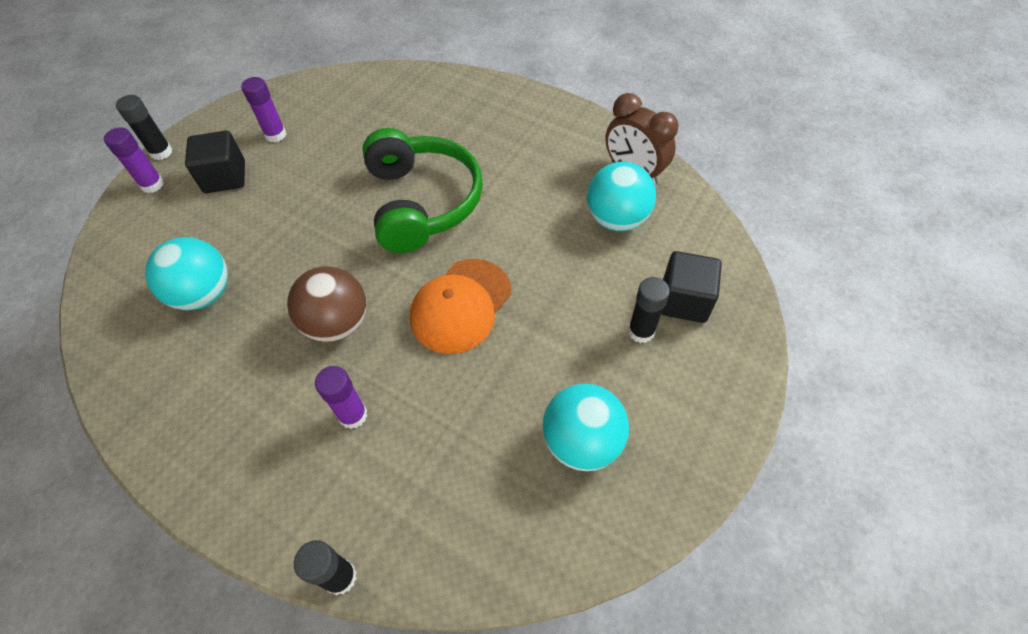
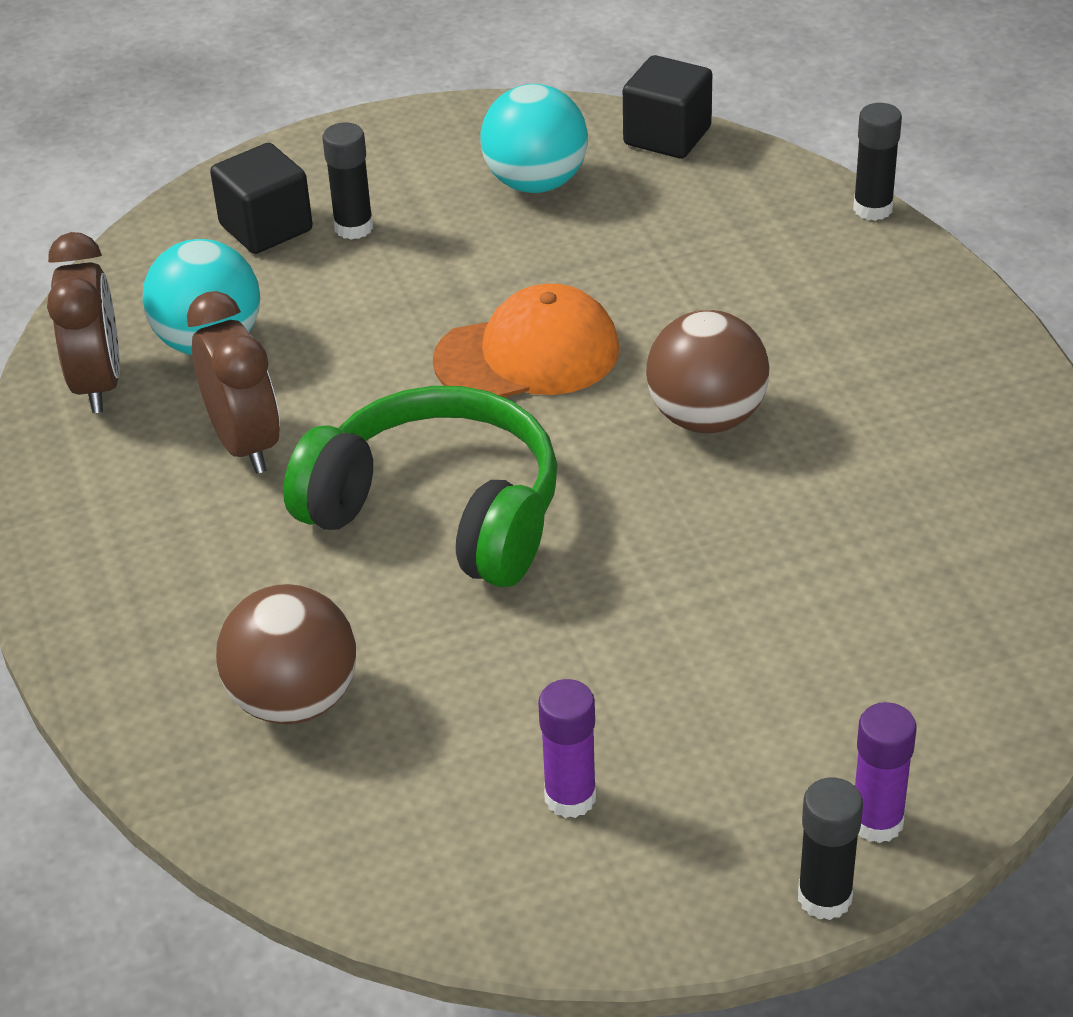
camera: 140 degrees left, 15 degrees down
(204, 294) = (876, 557): turquoise ball -> none
(225, 177) = (727, 755): black cube -> black cube (667, 136)
(353, 415) = (762, 317): purple glue stick -> none
(404, 111) = (294, 700): none -> brown ball
(422, 202) = (438, 513): green headphones -> green headphones turned 90 degrees clockwise
(537, 184) = (245, 444): none -> brown clock

